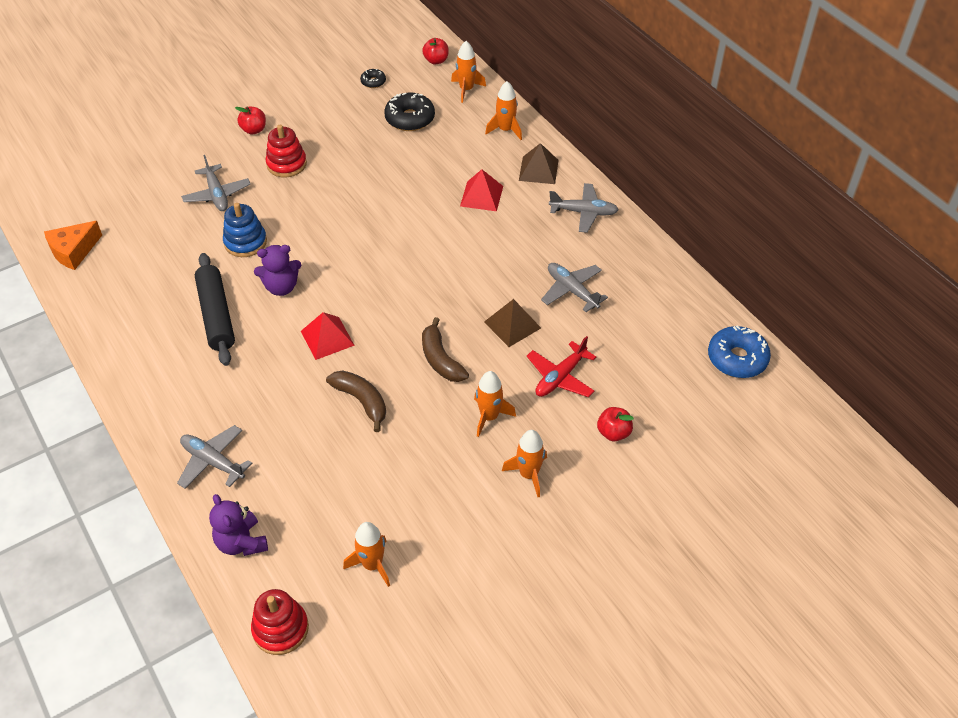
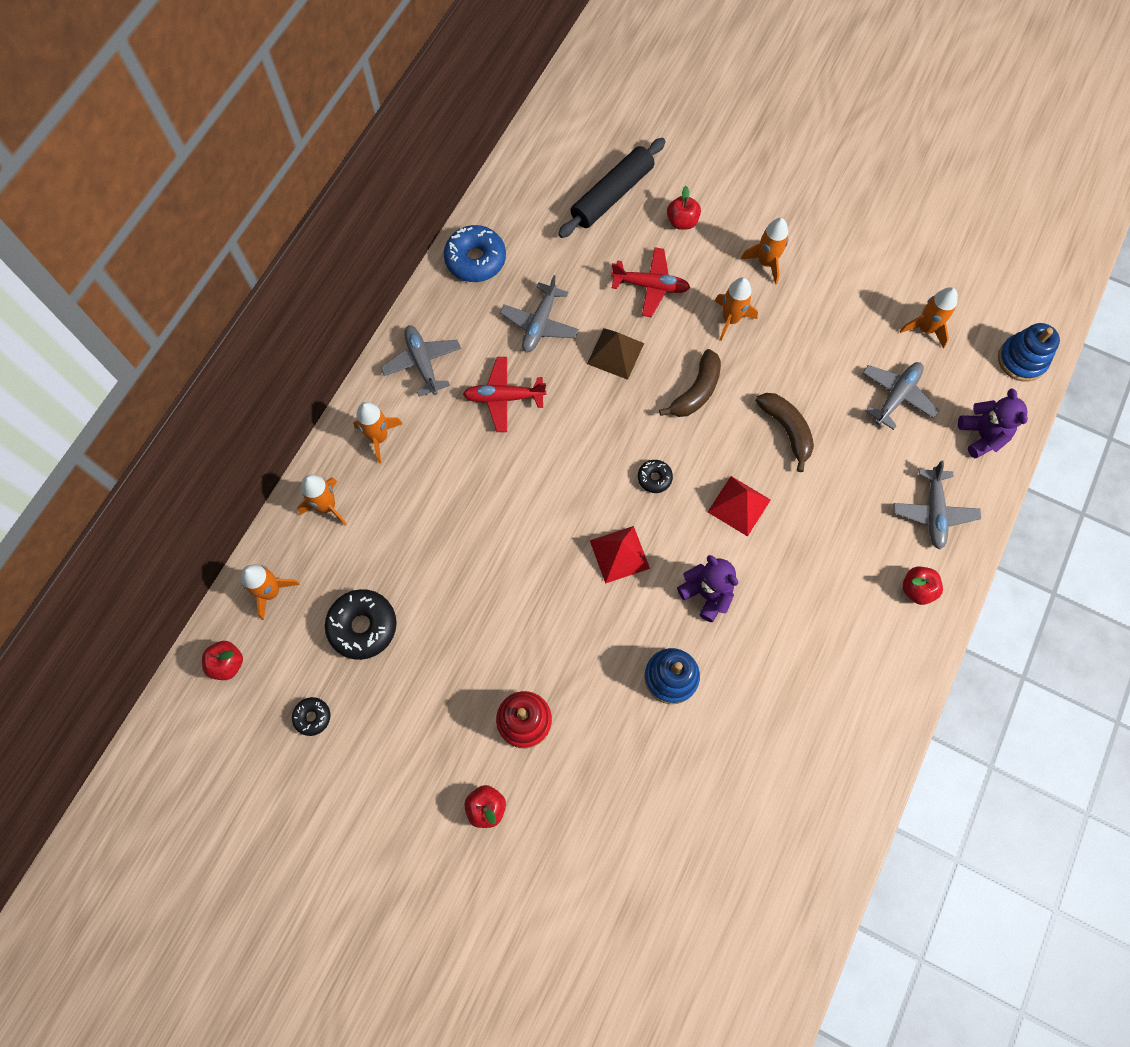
camera: 120 degrees left, 20 degrees up
(74, 251) = (806, 866): orange cheese -> none
(169, 412) = (916, 589): none -> red apple
(216, 315) = (783, 632): black rolling pin -> black rolling pin (612, 195)
(217, 194) = (621, 766): grey plane -> grey plane (896, 396)
(241, 542) = (982, 435): purple teddy bear -> purple teddy bear turned 45 degrees counterclockwise
(280, 629) = (1021, 360): red stacking toy -> blue stacking toy
(361, 401) = (786, 430): brown banana -> brown banana turned 135 degrees clockwise
(390, 299) = (654, 478): none -> black donut
(481, 196) = (454, 473): red pyramid -> red pyramid (619, 554)
(522, 244) = (504, 397): none -> red plane
(538, 170) = (379, 437): brown pyramid -> orange rocket
(737, 358) = (540, 165): blue donut -> blue donut (475, 260)

